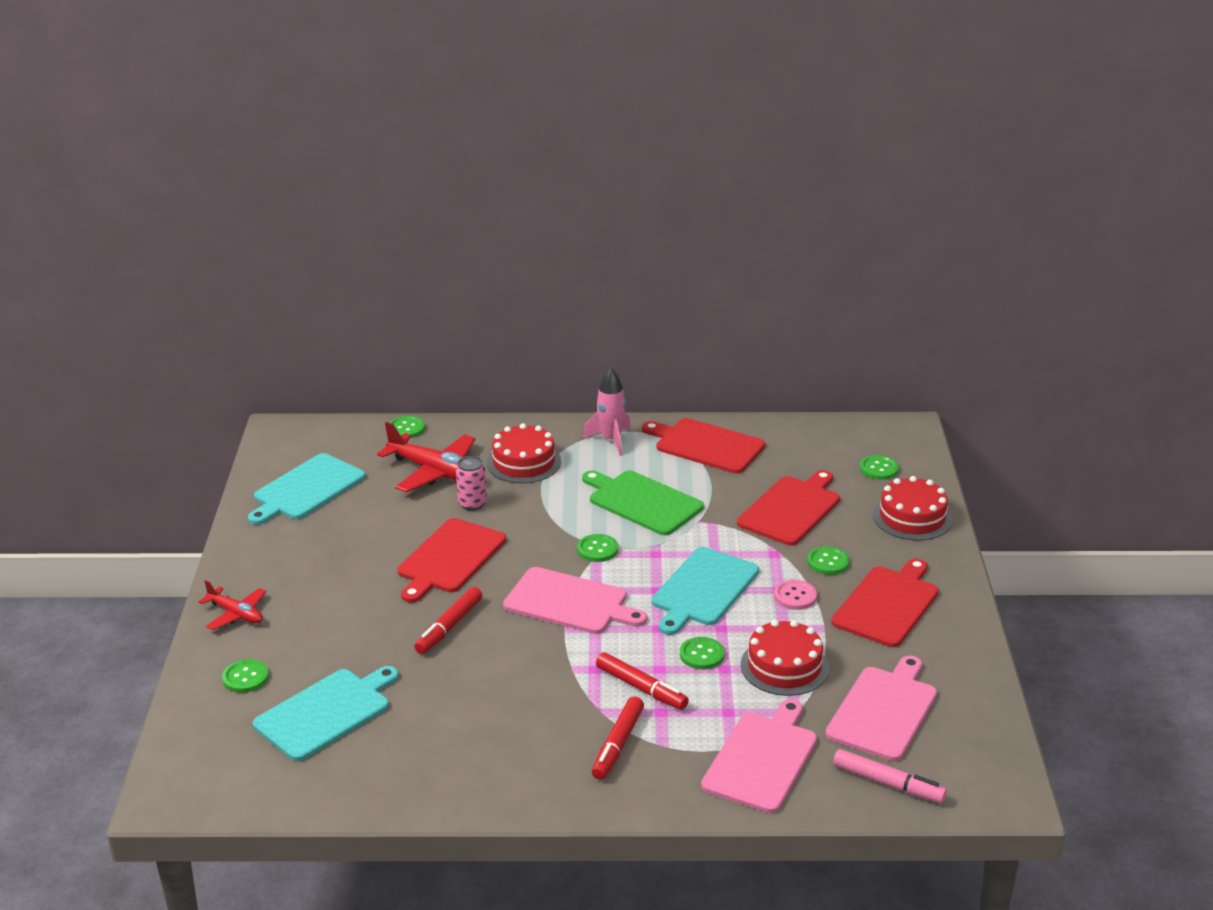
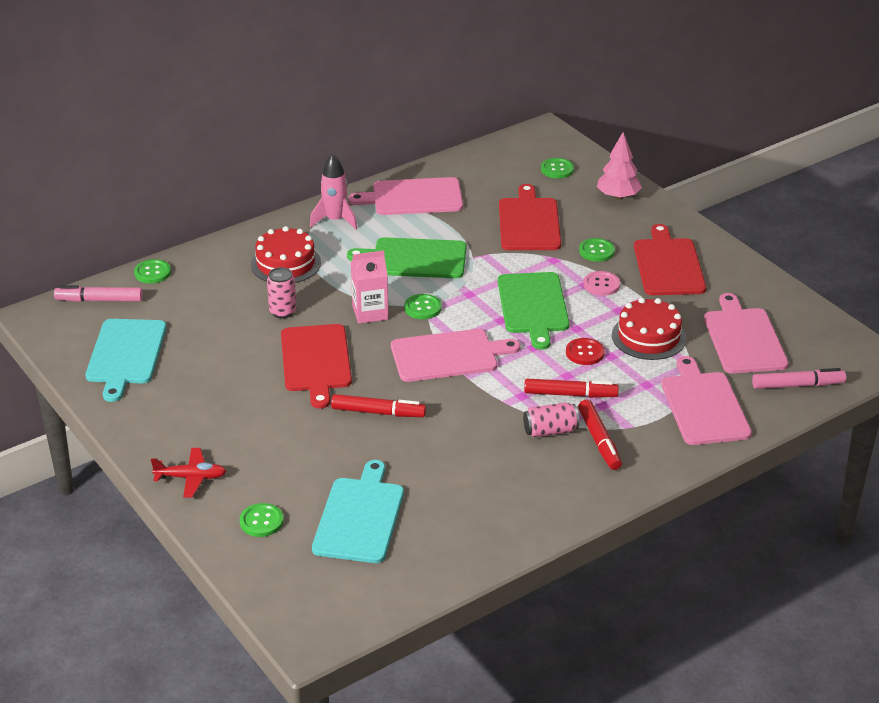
camera: 35 degrees left, 5 degrees up
(339, 435) = (99, 300): none -> pink marker
(435, 472) = (221, 298): red plane -> none
(449, 627) = (378, 412): red marker -> red marker turned 75 degrees counterclockwise
(546, 535) = (370, 312): none -> pink carton
(582, 714) = (550, 431): none -> pink can
(701, 655) = (585, 353): green button -> red button
(703, 589) = (533, 306): turquoise cutting board -> green cutting board
(706, 445) = (413, 197): red cutting board -> pink cutting board
(912, 517) = (618, 196): red cake -> pink tree

